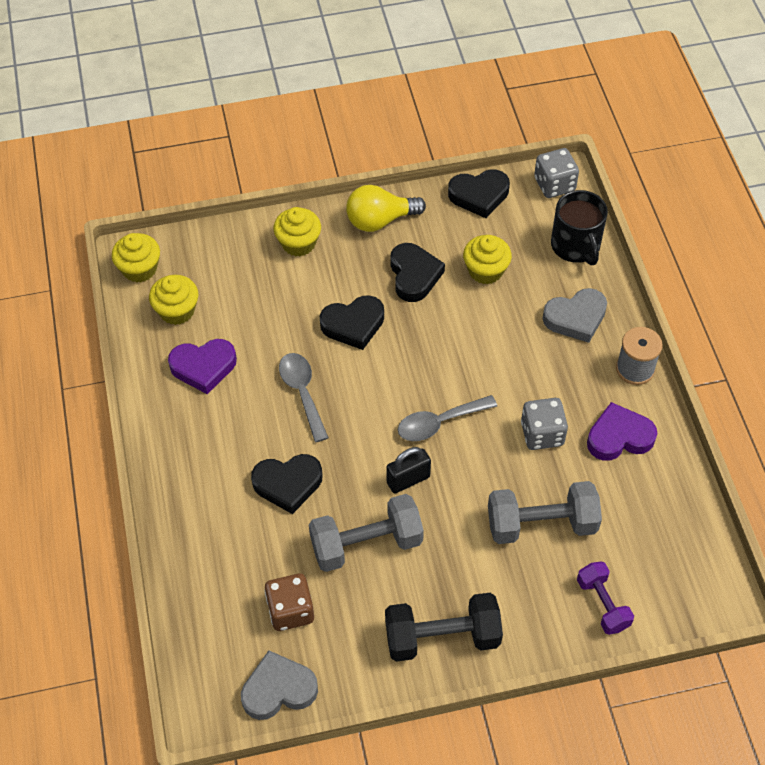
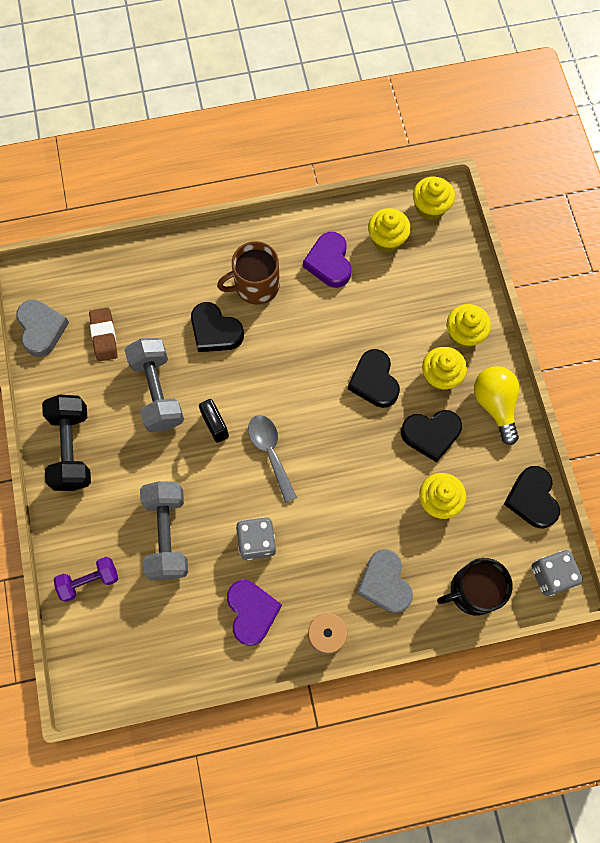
camera: 90 degrees right, 15 degrees up
(229, 442) = (255, 285): none -> brown mug
(288, 484) = (215, 331): black heart -> black heart turned 45 degrees counterclockwise
(290, 610) = (104, 336): brown dice -> brown eraser
(302, 393) = (303, 340): grey spoon -> none
(347, 265) = (440, 376): none -> yellow cupcake

